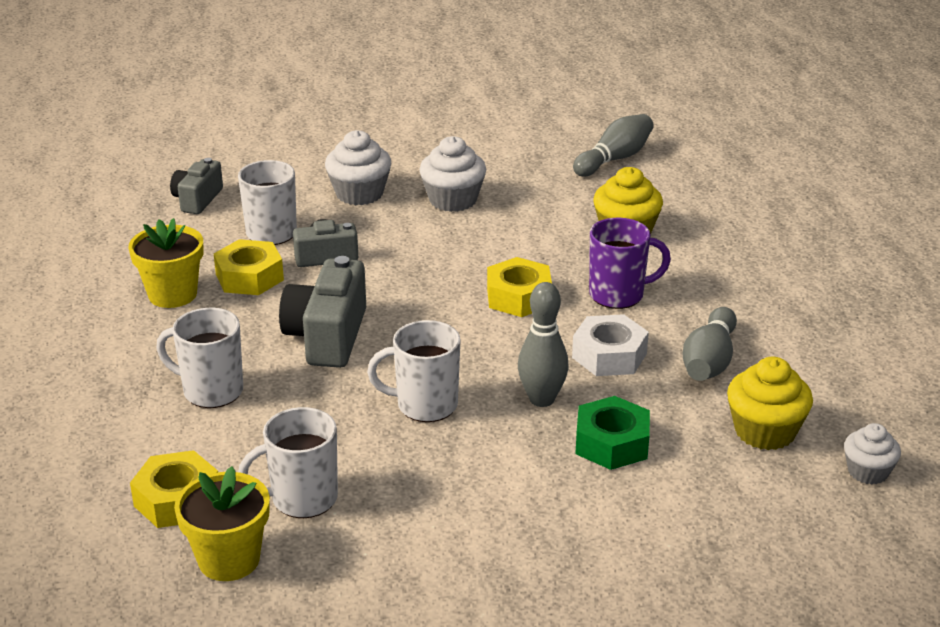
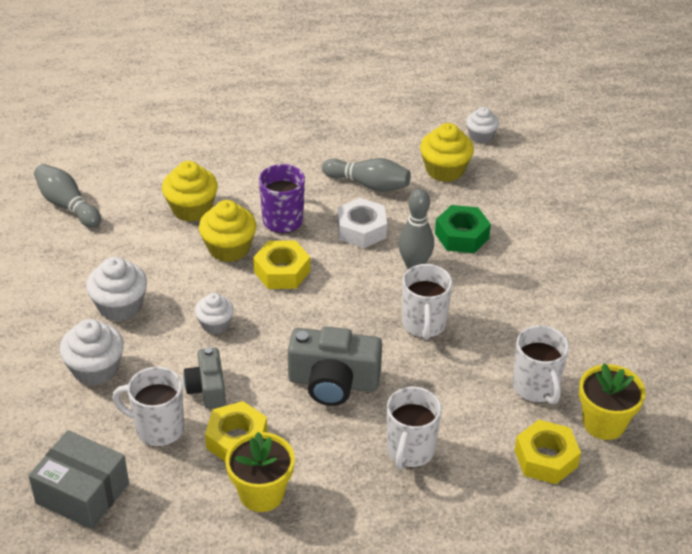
camera: 90 degrees left, 10 degrees up
(197, 200) = (82, 493): grey camera -> grey box
(425, 257) = (215, 324): none -> white cupcake
(556, 260) = (229, 248): none -> yellow cupcake

